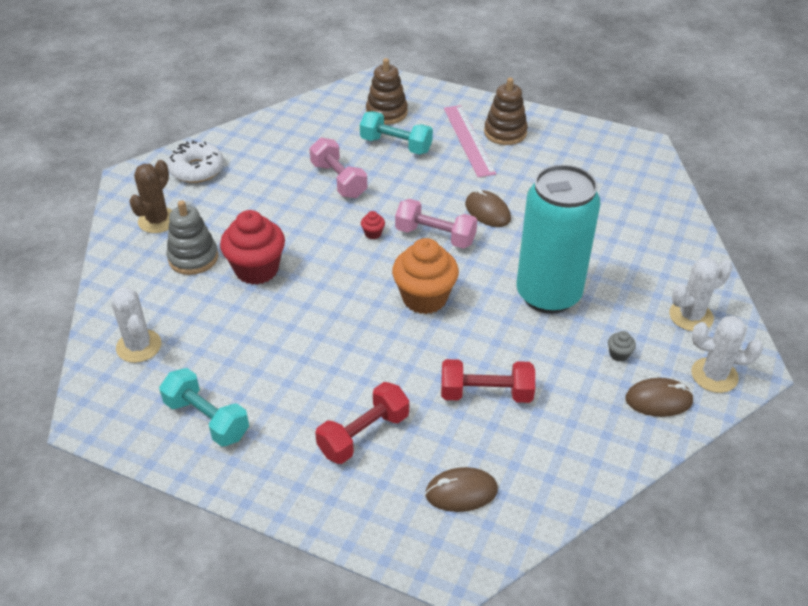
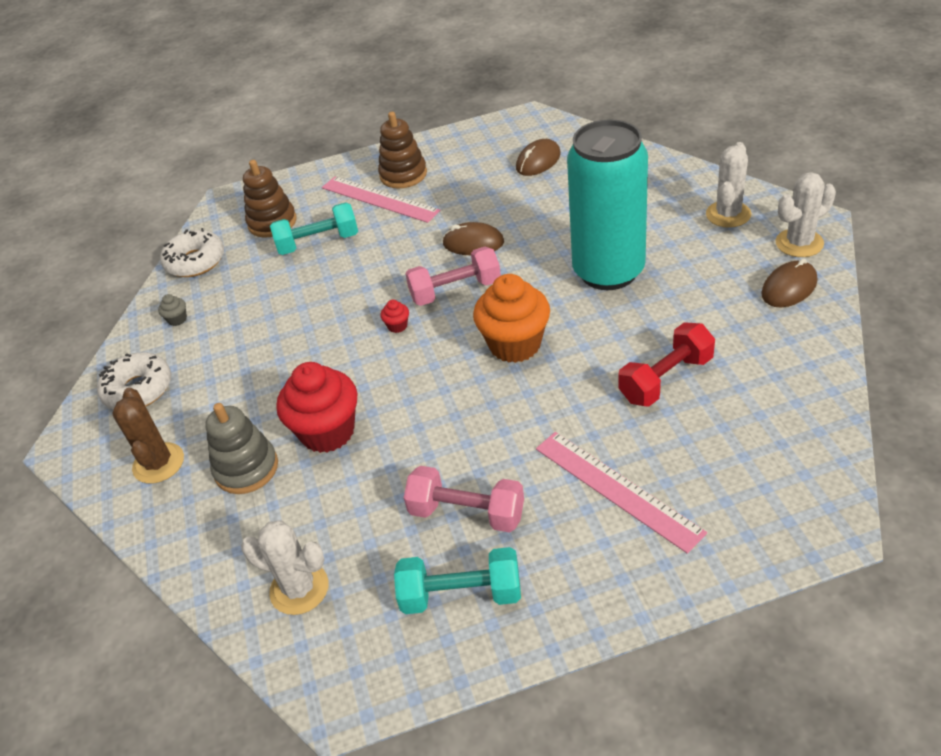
camera: 35 degrees left, 0 degrees up
(315, 109) = (195, 261): none -> white donut
(338, 180) = (303, 304): pink dumbbell -> pink dumbbell (467, 513)
(364, 434) = (617, 489): red dumbbell -> pink ruler
(461, 492) = (752, 467): brown mouse -> brown mouse (538, 161)
(619, 354) = (718, 277): grey cupcake -> grey cupcake (177, 319)

